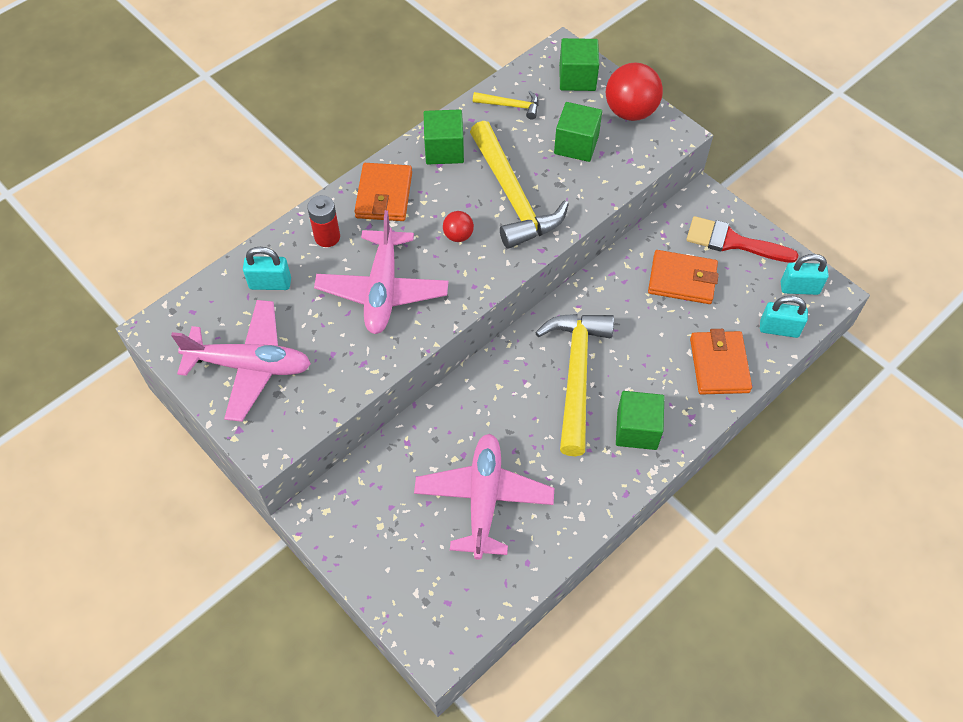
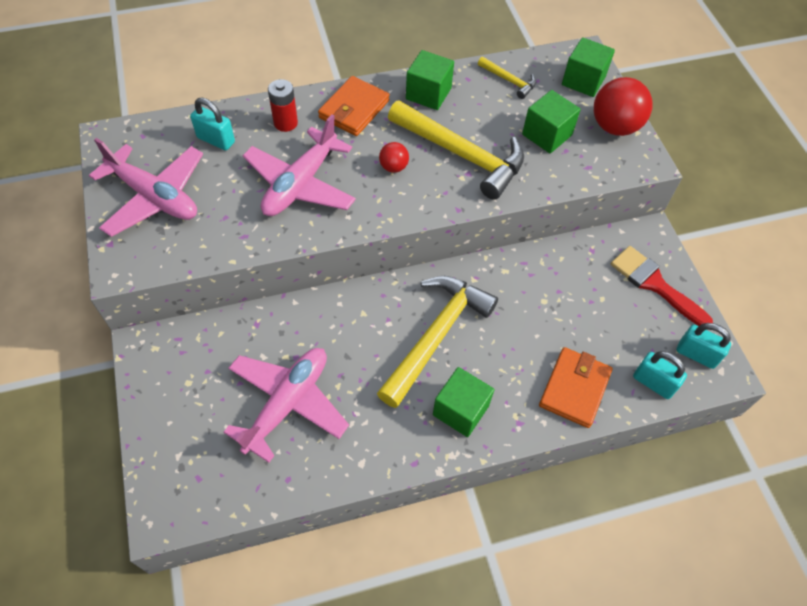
camera: 25 degrees right, 0 degrees up
(513, 197) = (462, 155): yellow hammer -> yellow hammer turned 60 degrees counterclockwise
(682, 280) = (585, 297): orange wallet -> none

